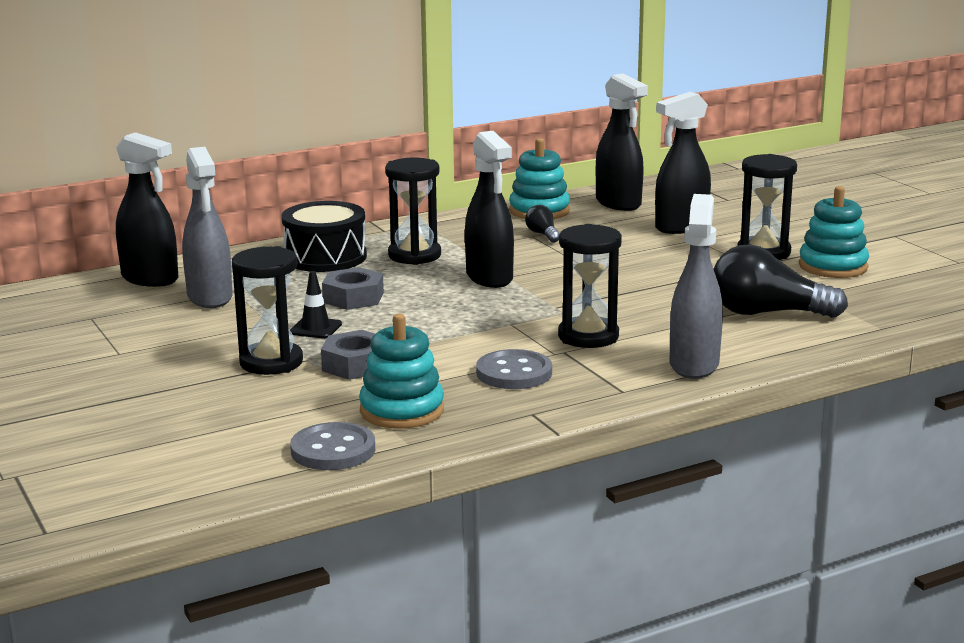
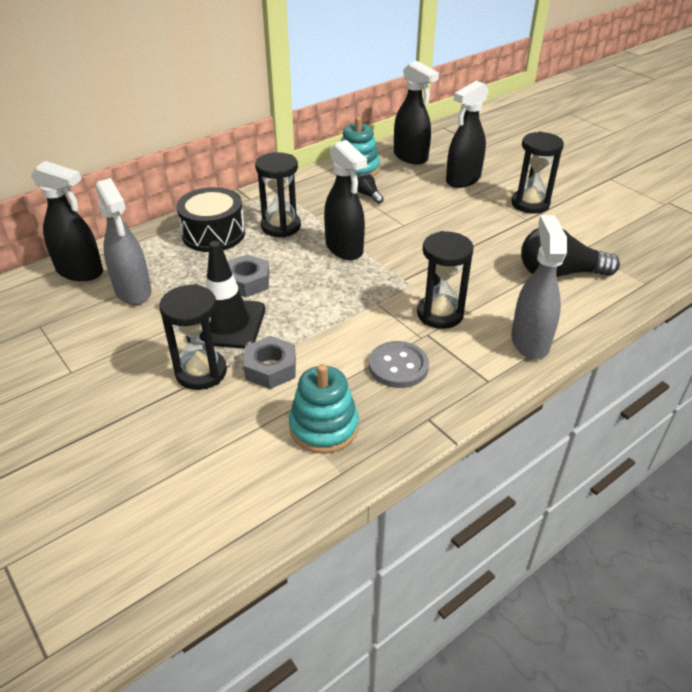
camera: 10 degrees left, 20 degrees up
(315, 328) = (227, 323): black traffic cone -> black traffic cone, size x1.99
(333, 450) = (281, 491): grey button -> none
(833, 266) = (583, 216): turquoise stacking toy -> none

